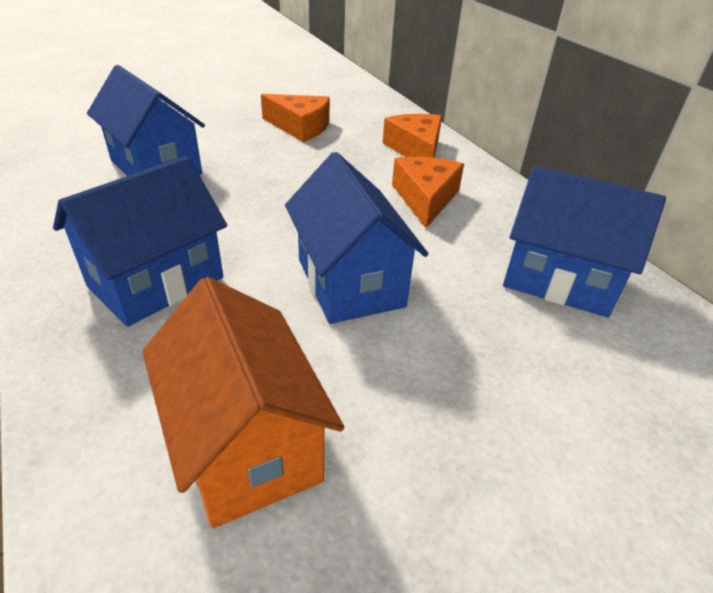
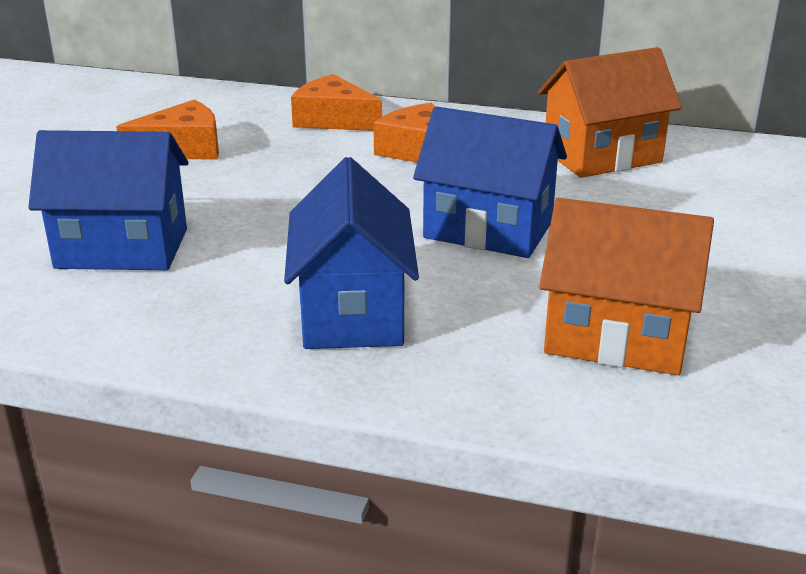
camera: 45 degrees left, 10 degrees down
(559, 279) = (602, 156): blue house -> orange house

